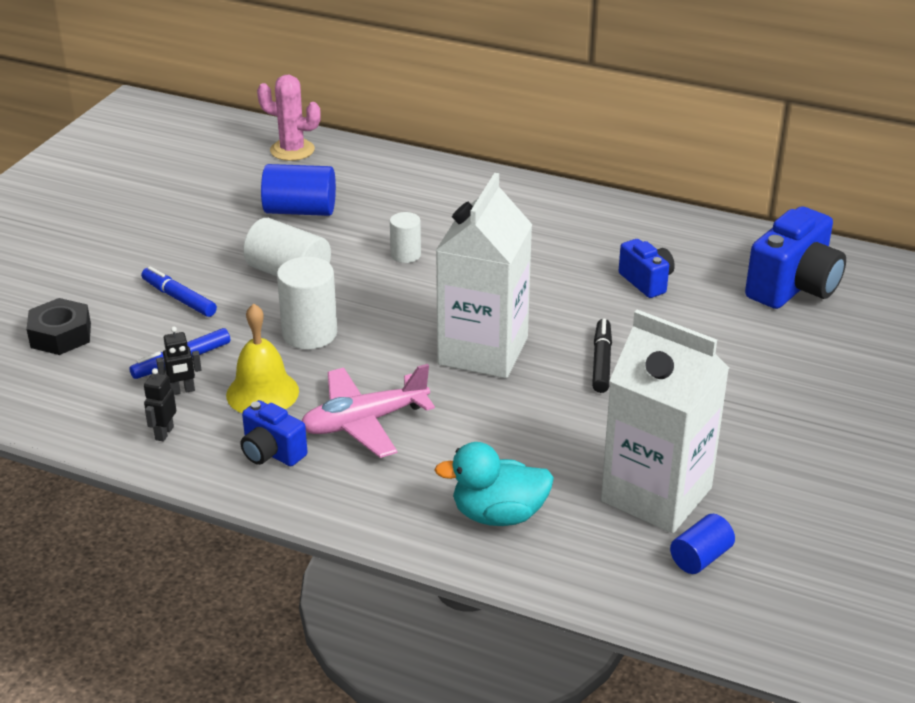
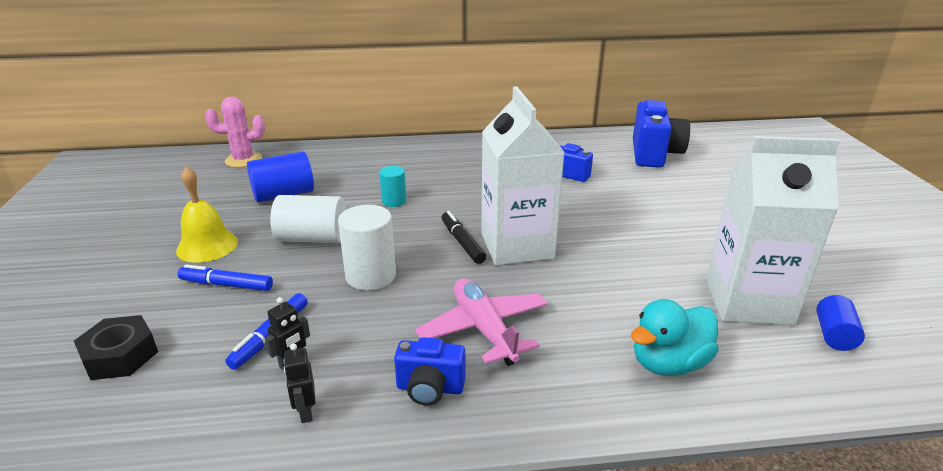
camera: 30 degrees left, 5 degrees down
(262, 393) = (372, 337): yellow bell -> yellow bell (207, 246)
(364, 422) = (484, 329): pink plane -> pink plane turned 120 degrees clockwise
(405, 255) = (394, 201): white cylinder -> turquoise cylinder
(601, 362) = (602, 227): black marker -> black marker (462, 242)

